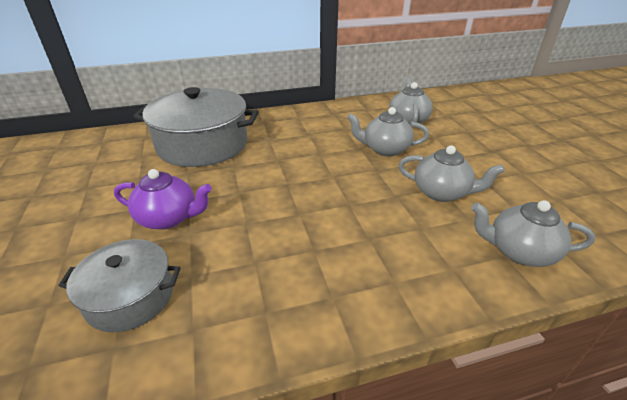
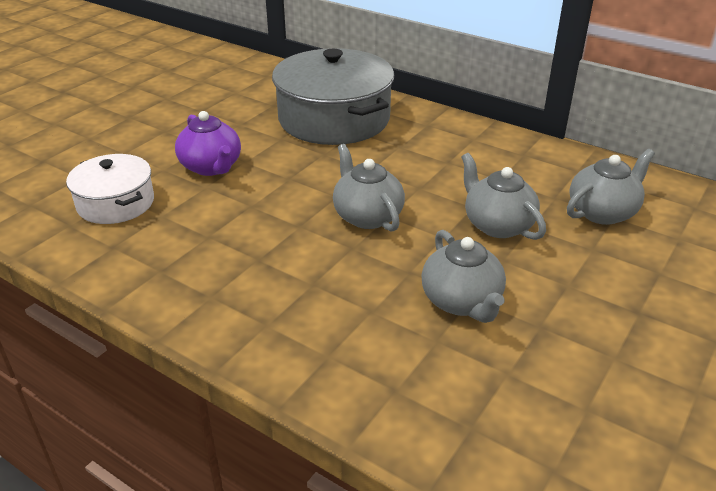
camera: 50 degrees right, 0 degrees up
(130, 296) = (116, 203): grey pot -> white pot
(519, 251) = (417, 399): grey teapot -> grey teapot (367, 216)

